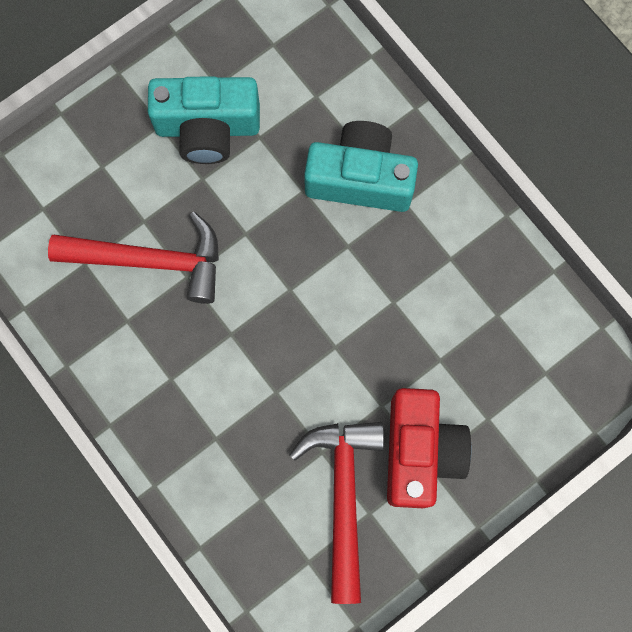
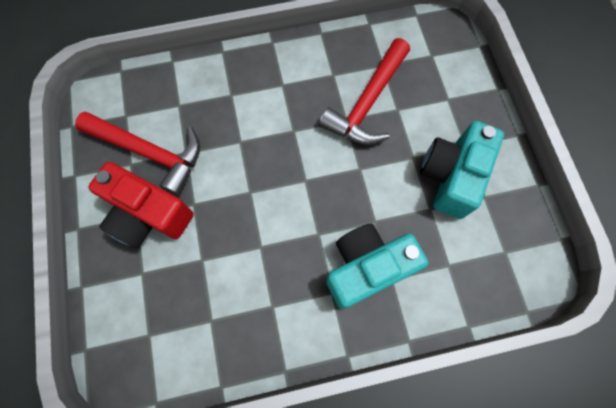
camera: 115 degrees right, 5 degrees down
(360, 178) = (367, 267): turquoise camera -> turquoise camera turned 150 degrees counterclockwise

